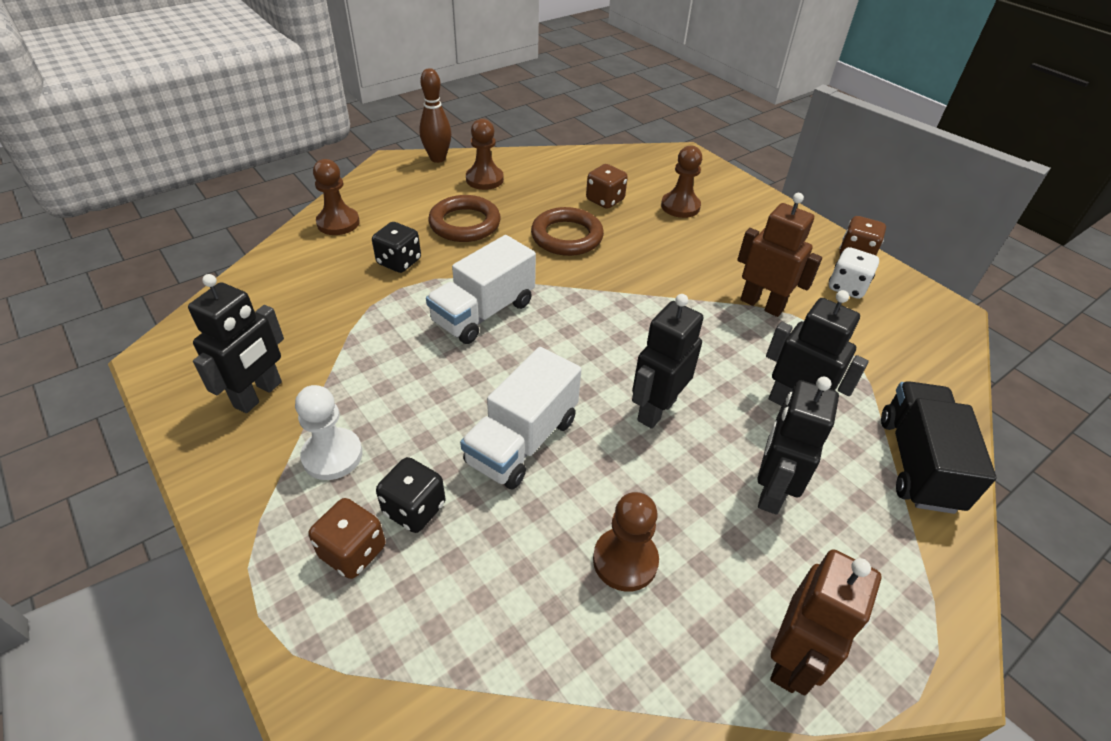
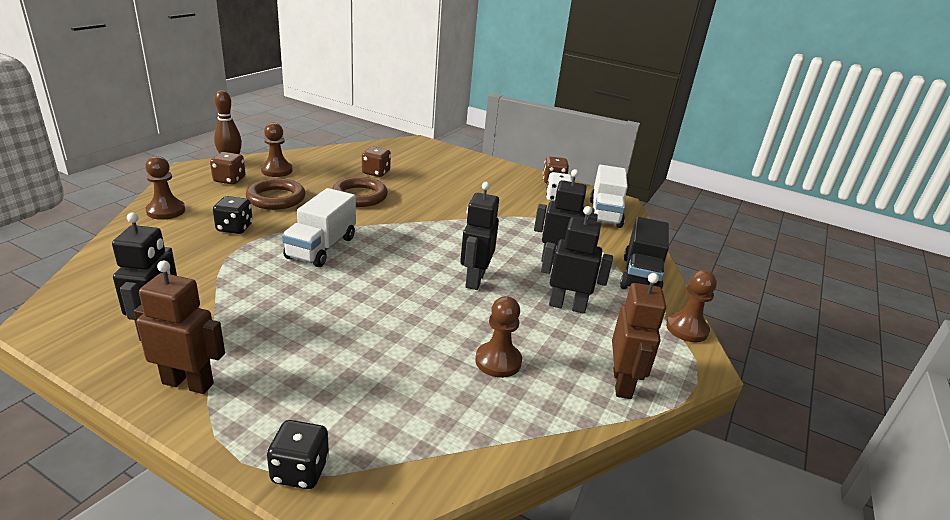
camera: 25 degrees left, 15 degrees down
(332, 455) = (247, 352): white pawn -> none
(353, 552) = (299, 404): brown dice -> brown dice (229, 180)
(414, 509) = (333, 368): black dice -> black dice (300, 471)
(522, 441) = (392, 314): white truck -> white truck (605, 213)
(680, 206) = (430, 170): brown pawn -> brown pawn (687, 329)
(762, 304) = (511, 214): brown robot -> brown robot (188, 383)
(771, 490) = (567, 306): black robot -> black robot turned 105 degrees clockwise
(917, 463) = (640, 276): black truck -> black truck turned 150 degrees counterclockwise

